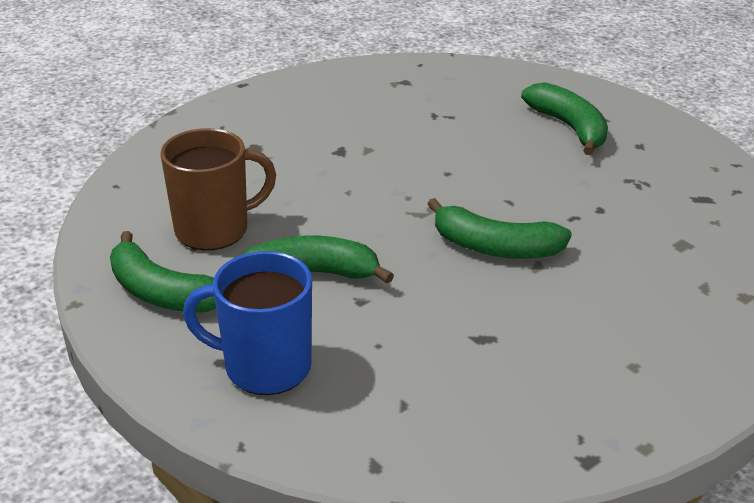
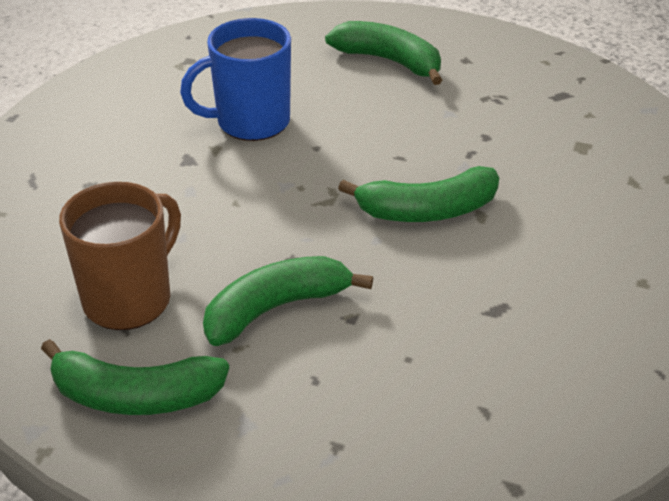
camera: 30 degrees left, 5 degrees up
(265, 367) = (319, 432): blue mug -> blue mug (250, 122)

